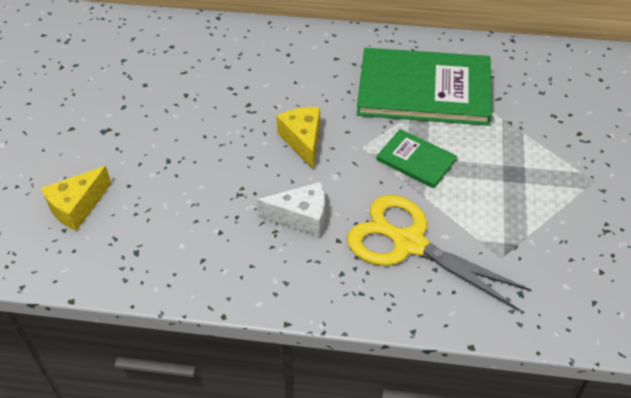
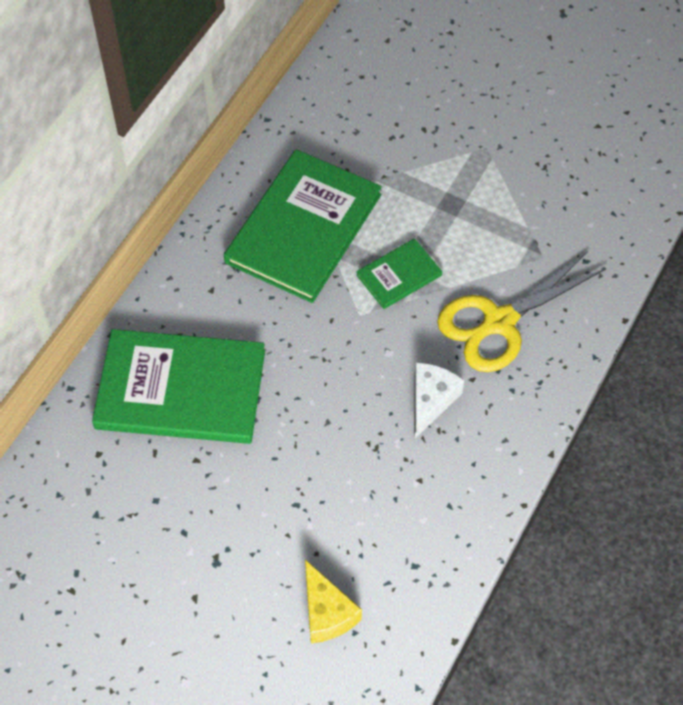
camera: 70 degrees left, 10 degrees up
(242, 69) = (181, 389): none -> green book
(303, 141) = (326, 365): yellow cheese -> none

